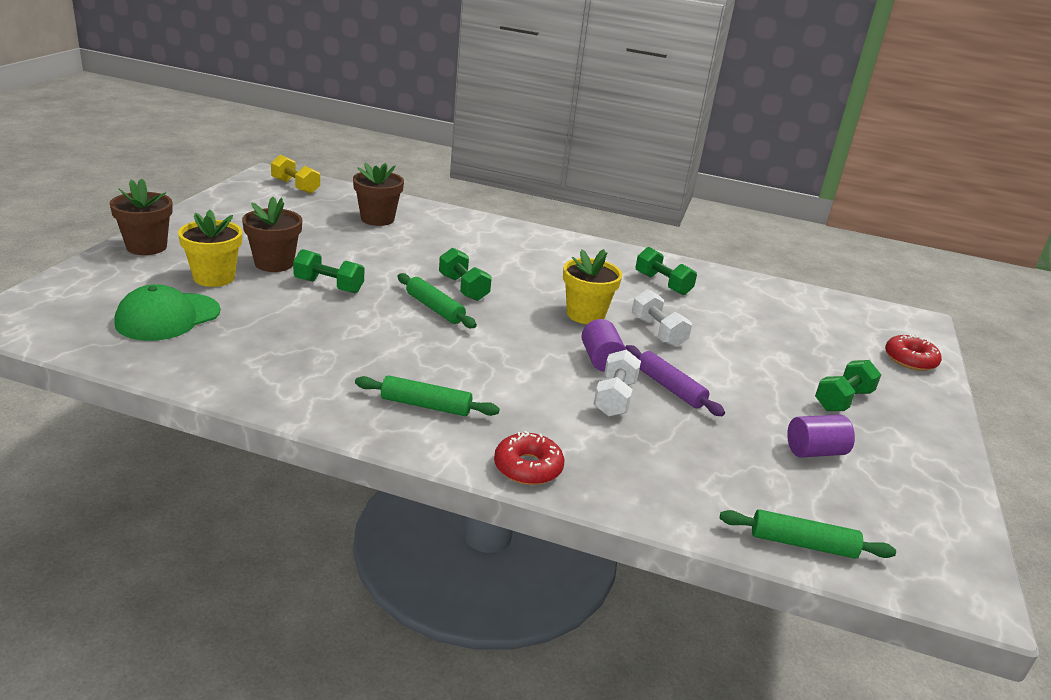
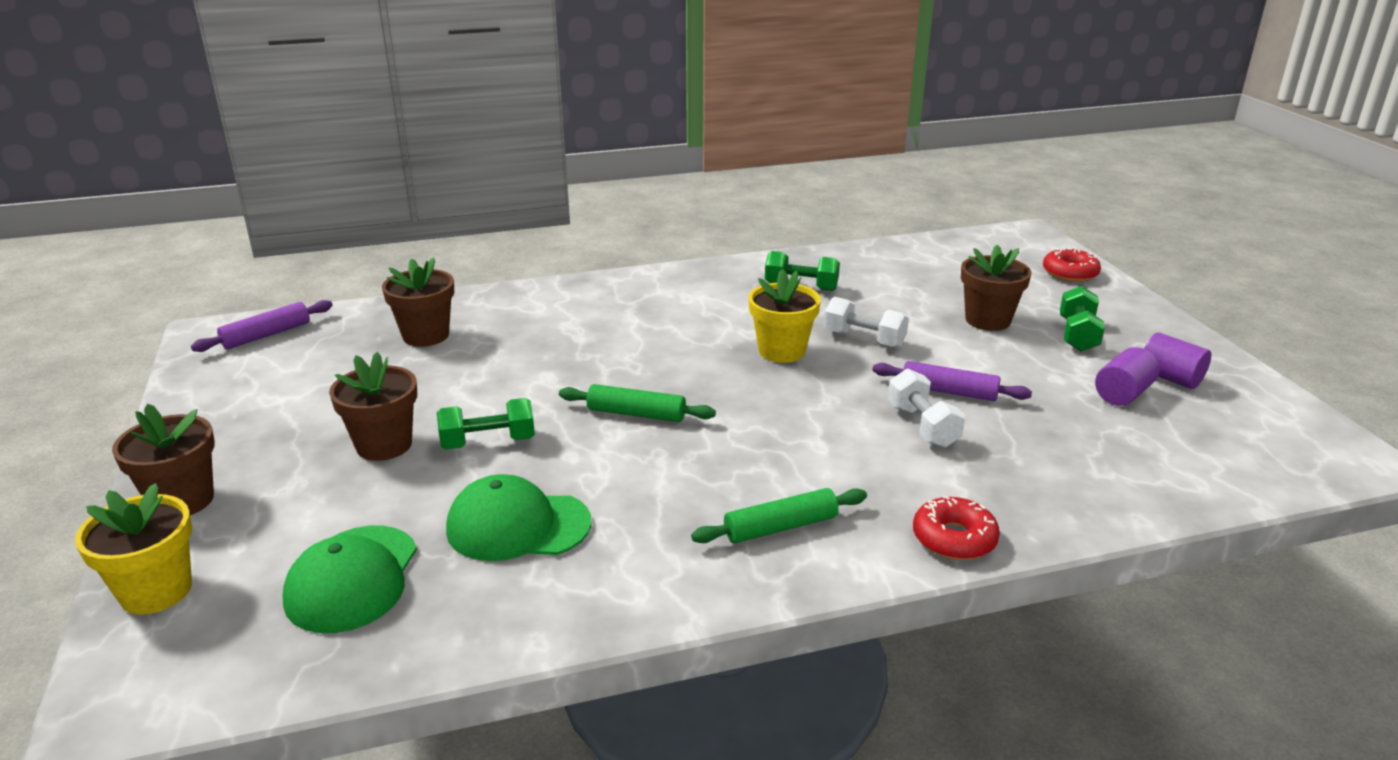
camera: 30 degrees left, 0 degrees up
(214, 277) = (335, 498): yellow flower pot -> yellow flower pot (156, 591)
(281, 333) = (518, 526): none -> green cap
(295, 186) = (266, 335): yellow dumbbell -> purple rolling pin
(463, 288) = (631, 376): green dumbbell -> none
(601, 360) = (859, 393): purple cylinder -> purple cylinder (1170, 378)
(779, 360) = (987, 320): none -> brown flower pot
(802, 544) = (1224, 483): green rolling pin -> none

